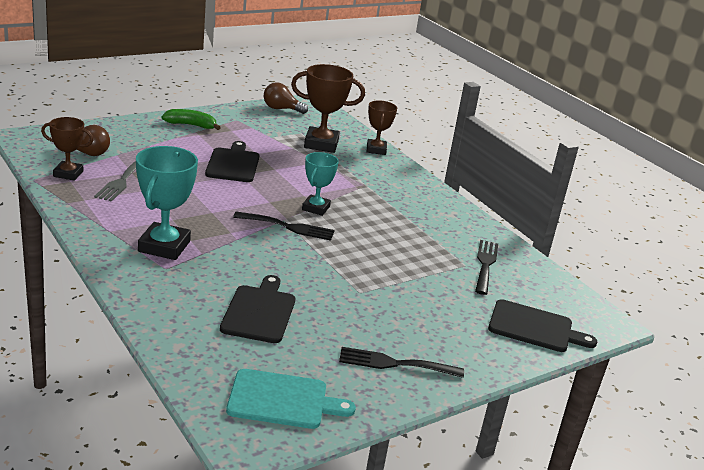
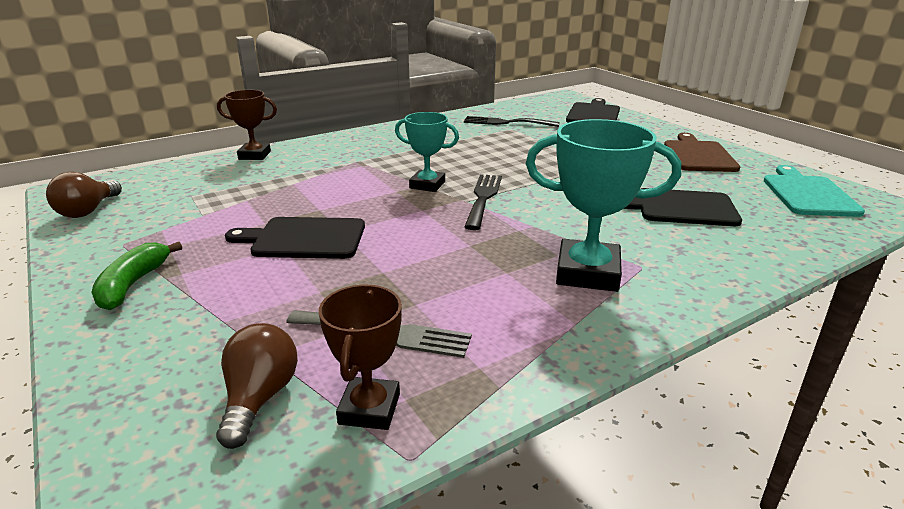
camera: 85 degrees left, 0 degrees up
(321, 144) = (234, 183): brown trophy -> none
(394, 364) = (698, 155): black fork -> brown cutting board

